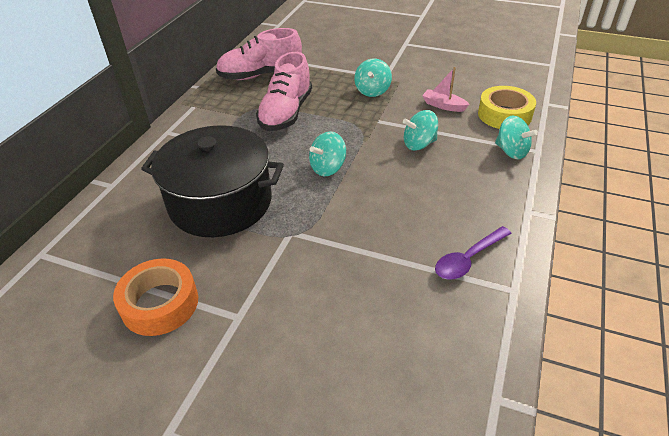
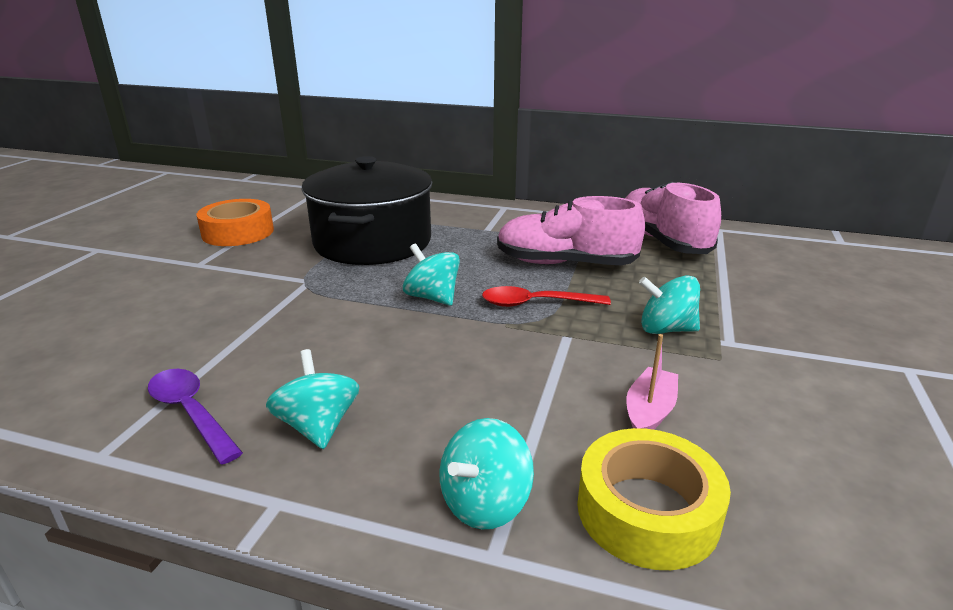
camera: 85 degrees right, 15 degrees down
(340, 128) = (536, 303): none -> red spoon
(419, 144) = (500, 376): turquoise spinning top -> turquoise spinning top (318, 426)

